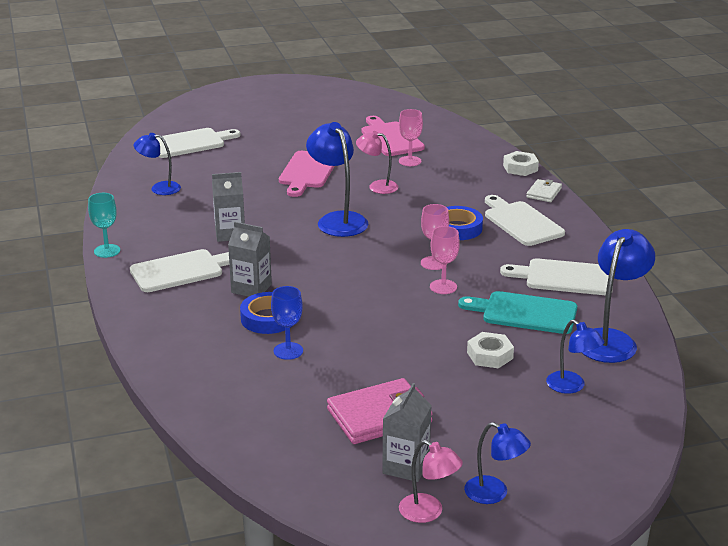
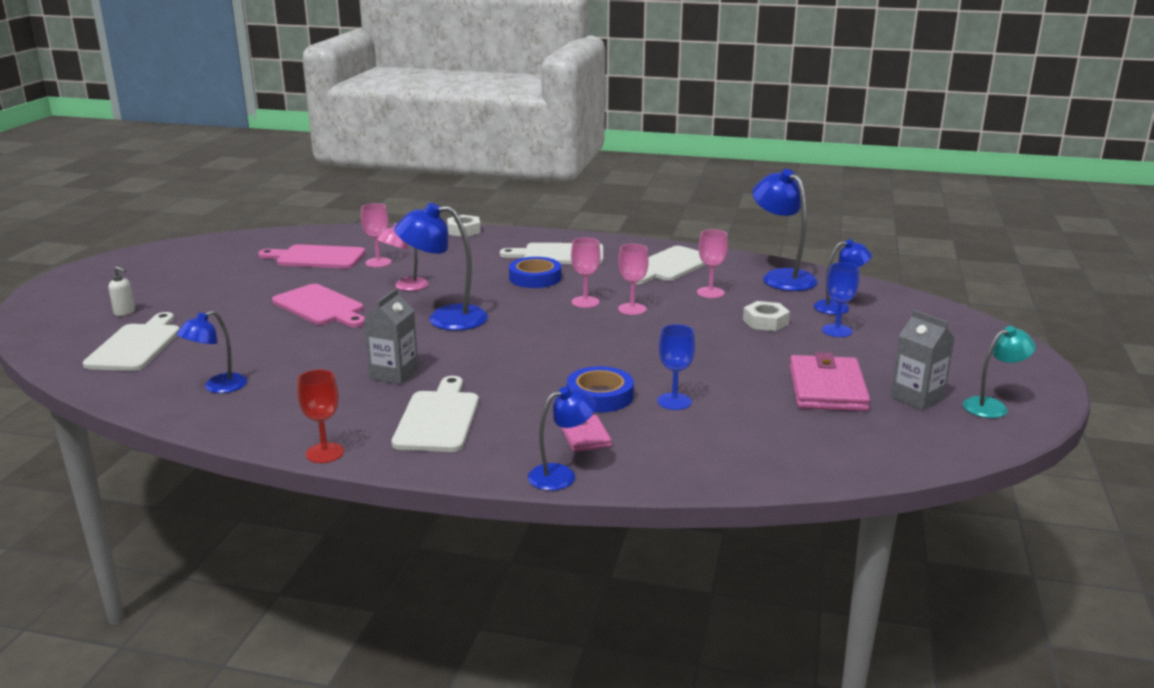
camera: 60 degrees left, 5 degrees down
(107, 251) = (325, 453): turquoise goblet -> red goblet
(201, 330) = (585, 436): none -> pink wallet
(231, 120) = (125, 312): none -> white soap dispenser
(251, 288) = (528, 390): grey carton -> none
(428, 512) = (992, 406): pink lamp -> turquoise lamp
(494, 493) = (976, 374): blue lamp -> blue lamp (561, 475)
(512, 396) = (837, 330): none -> blue goblet
(524, 313) = (710, 292): turquoise cutting board -> pink goblet
(544, 193) = (521, 235): white wallet -> none

